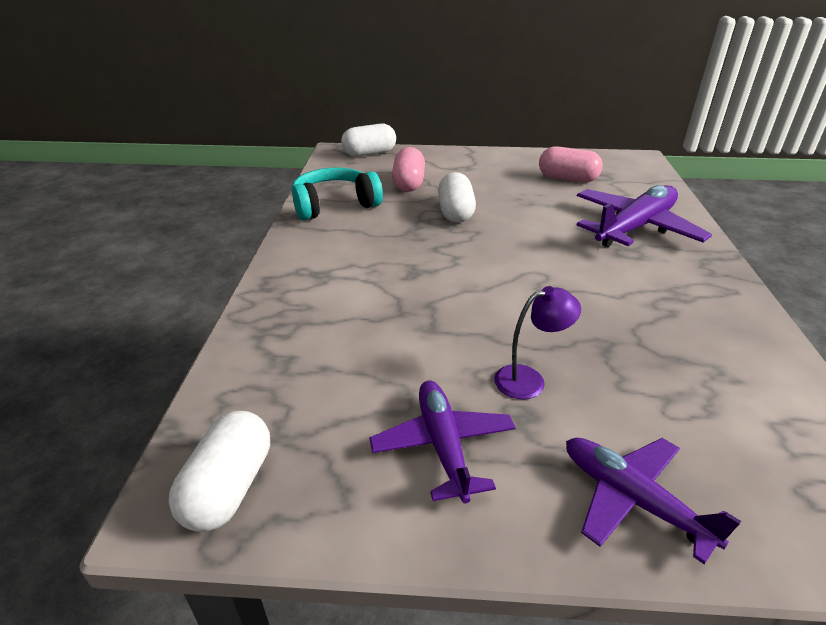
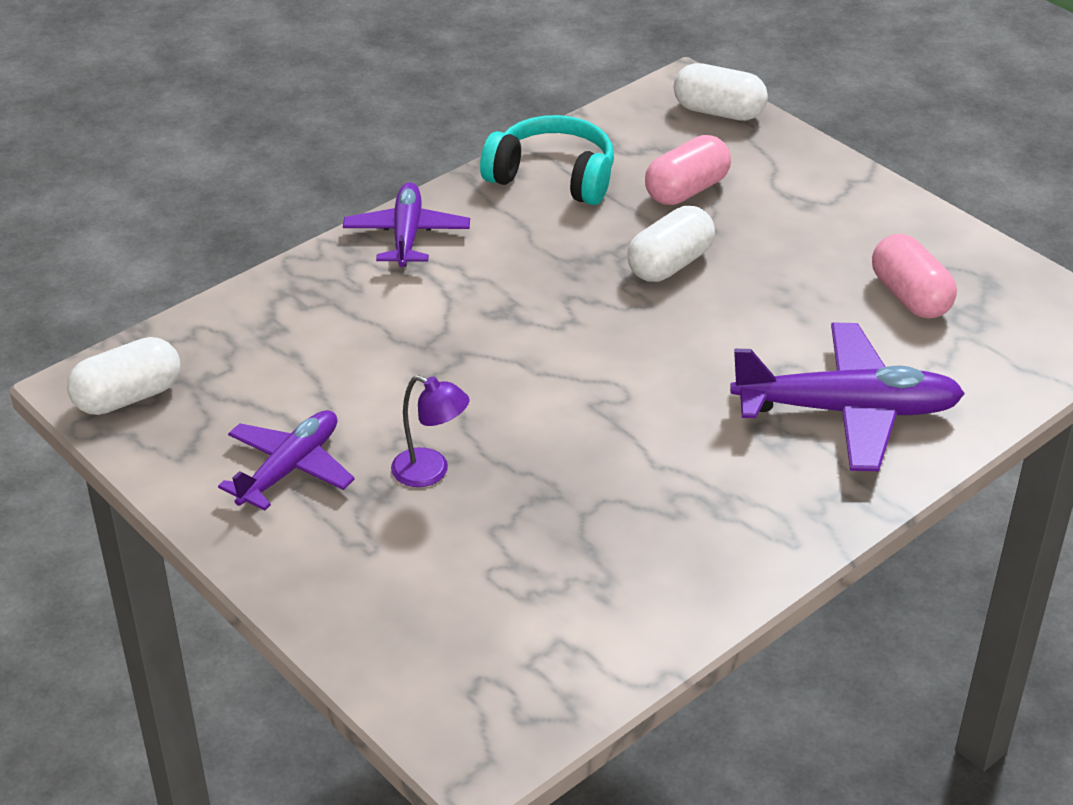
camera: 45 degrees right, 5 degrees up
(632, 499) = (354, 591): purple plane -> purple plane (406, 235)

